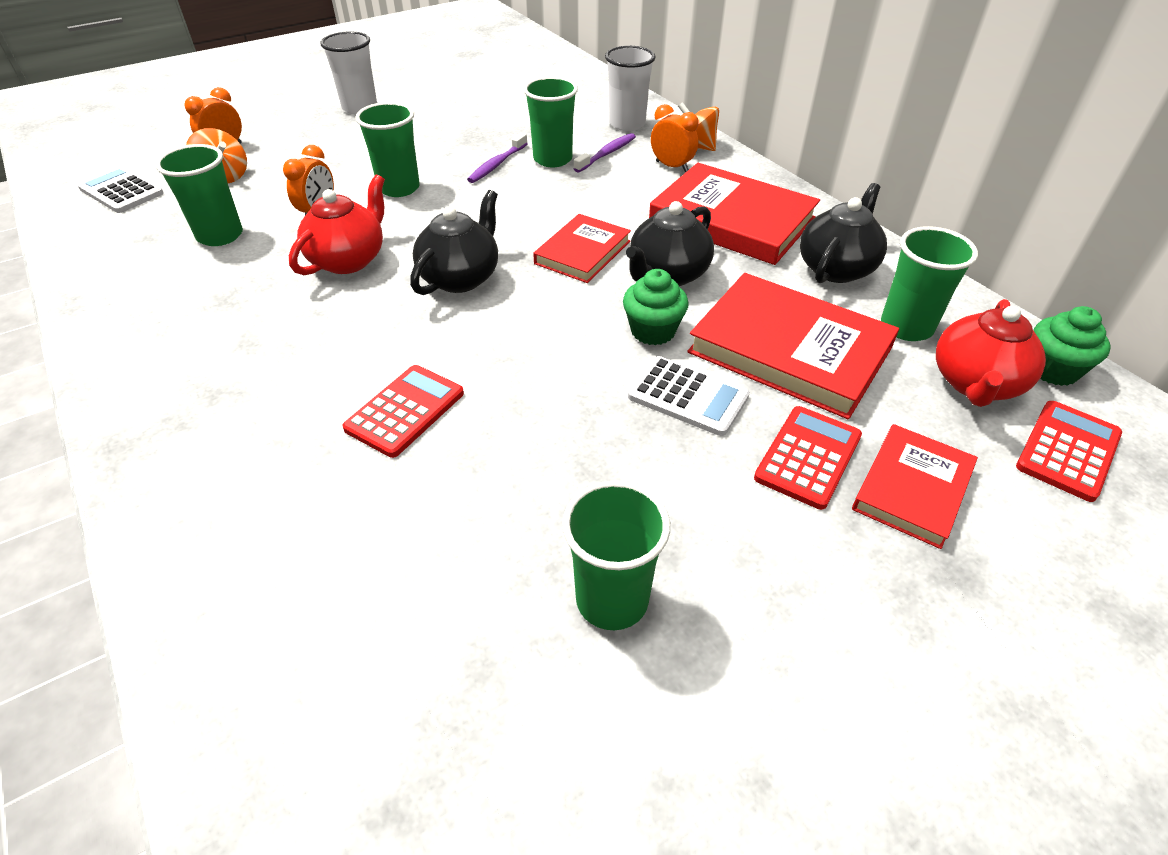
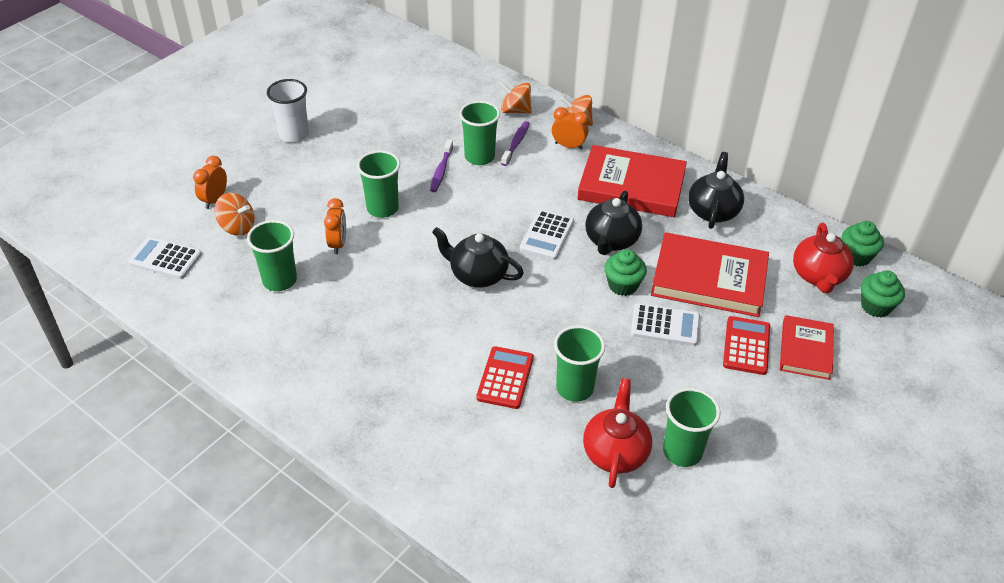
camera: 20 degrees left, 0 degrees up
(349, 260) = (390, 279): red teapot -> red teapot (615, 452)
(461, 278) = (477, 275): black teapot -> black teapot turned 75 degrees counterclockwise
(583, 252) = (547, 235): red book -> white calculator
(627, 124) = (515, 110): white cup -> orange spinning top
(906, 327) = (769, 246): green cup -> green cup (574, 388)
(1067, 450) = (876, 306): red calculator -> green cupcake

